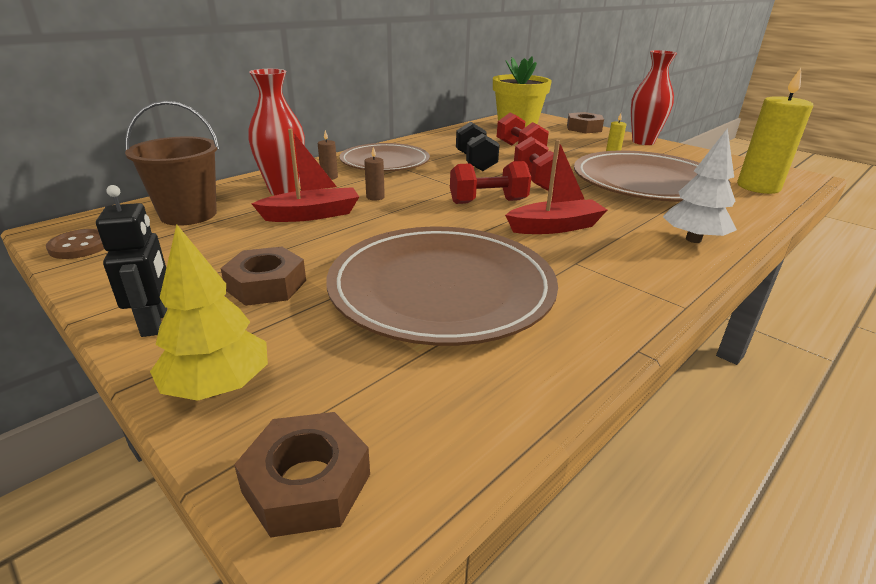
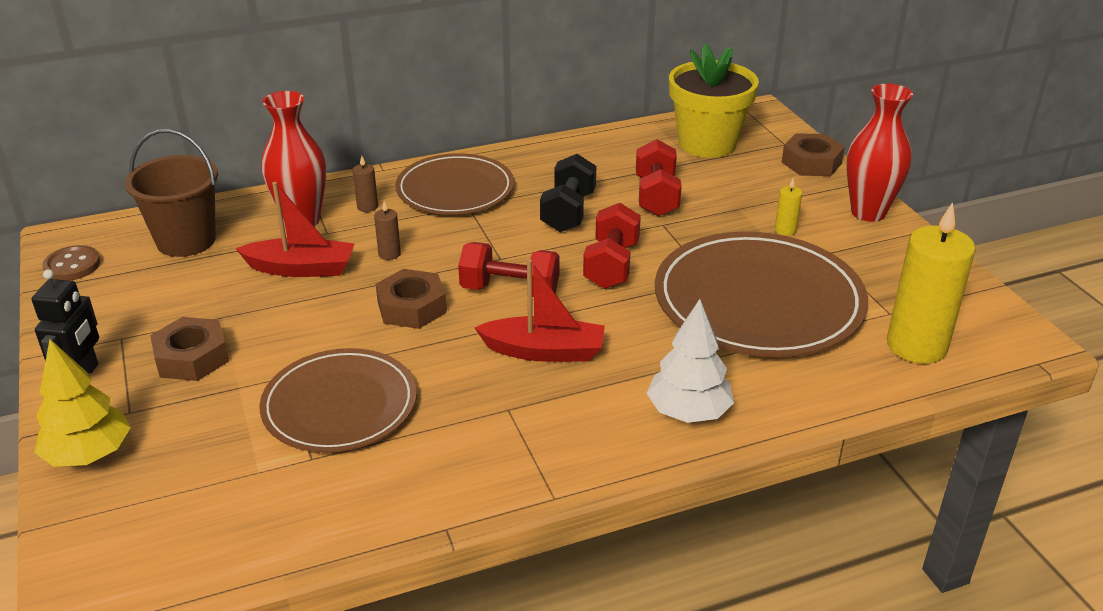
camera: 25 degrees right, 5 degrees up
(307, 483) = (94, 551): brown nut -> brown nut (412, 307)
(441, 288) = (340, 405): brown plate -> brown plate, size x0.65

